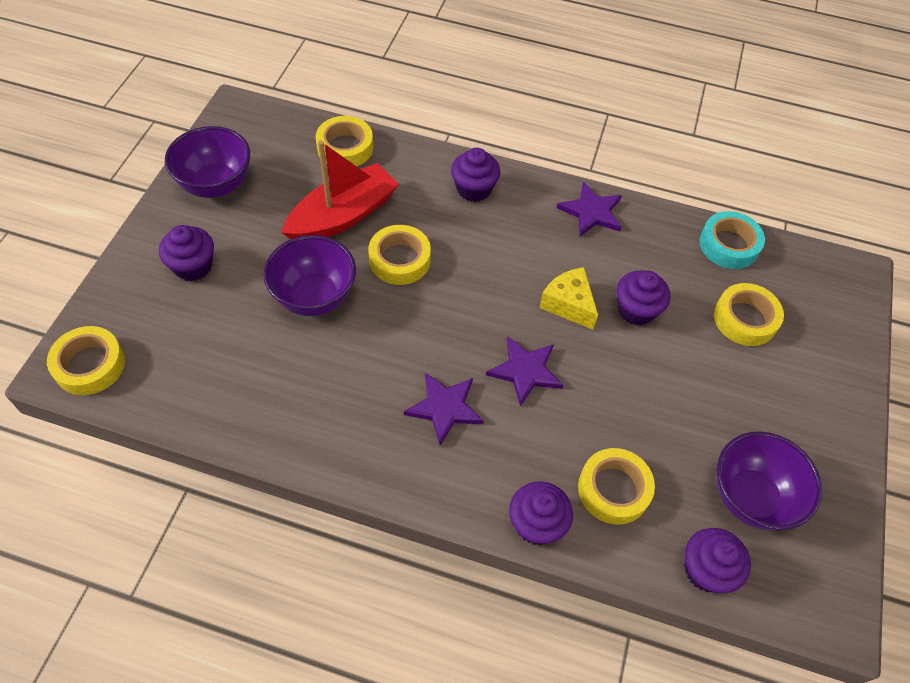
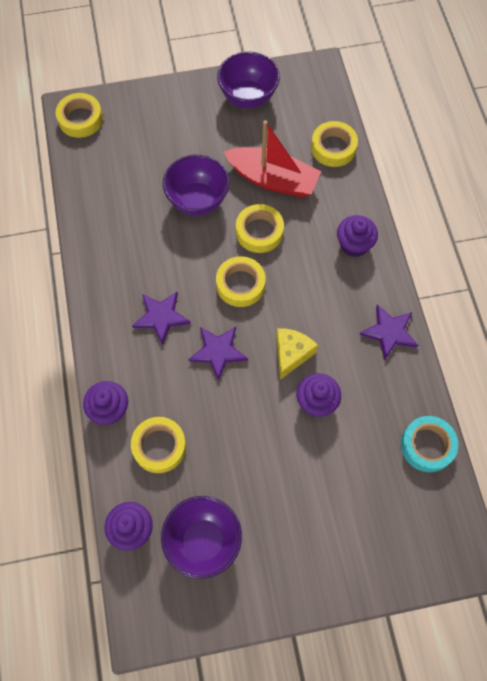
camera: 65 degrees right, 10 degrees up
(193, 266) = (178, 124): purple cupcake -> none
(745, 319) = (359, 484): yellow tape -> yellow tape (240, 284)

